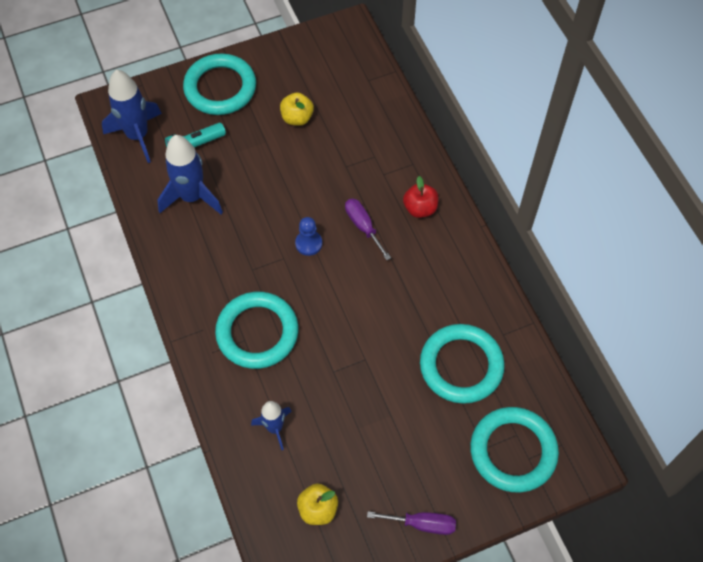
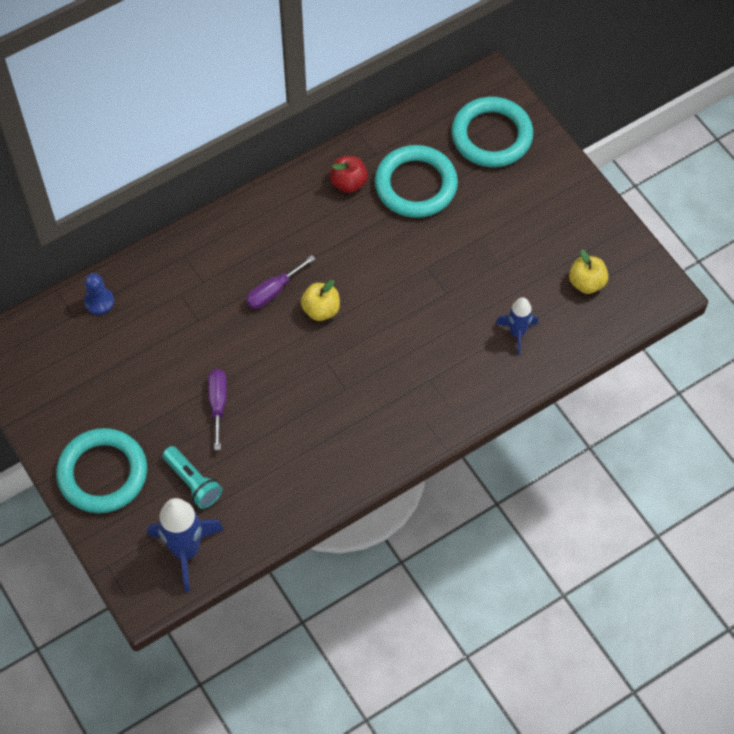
camera: 100 degrees left, 0 degrees up
(192, 197) = (264, 469): blue rocket -> none
(257, 332) = (418, 369): turquoise ring -> none
(297, 118) = (137, 381): yellow apple -> yellow apple (321, 309)
(308, 243) = (303, 340): blue pawn -> blue pawn (99, 302)
(420, 208) = (241, 241): red apple -> red apple (348, 183)
(422, 524) = (577, 198): purple screwdriver -> purple screwdriver (218, 404)

